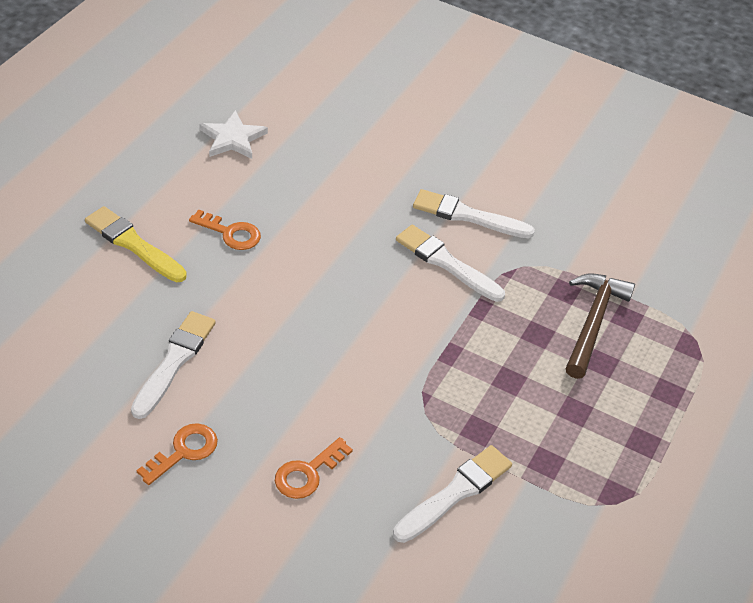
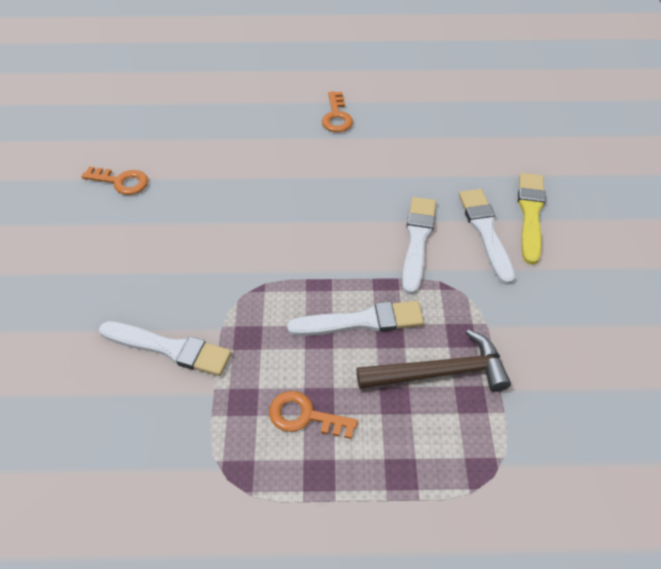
camera: 65 degrees right, 5 degrees up
(133, 244) = (285, 81): yellow brush -> yellow brush (530, 214)
(174, 362) = (196, 143): white brush -> white brush (361, 321)
(232, 138) = (429, 78): white star -> none
(307, 473) = (138, 251): orange key -> orange key (304, 416)

